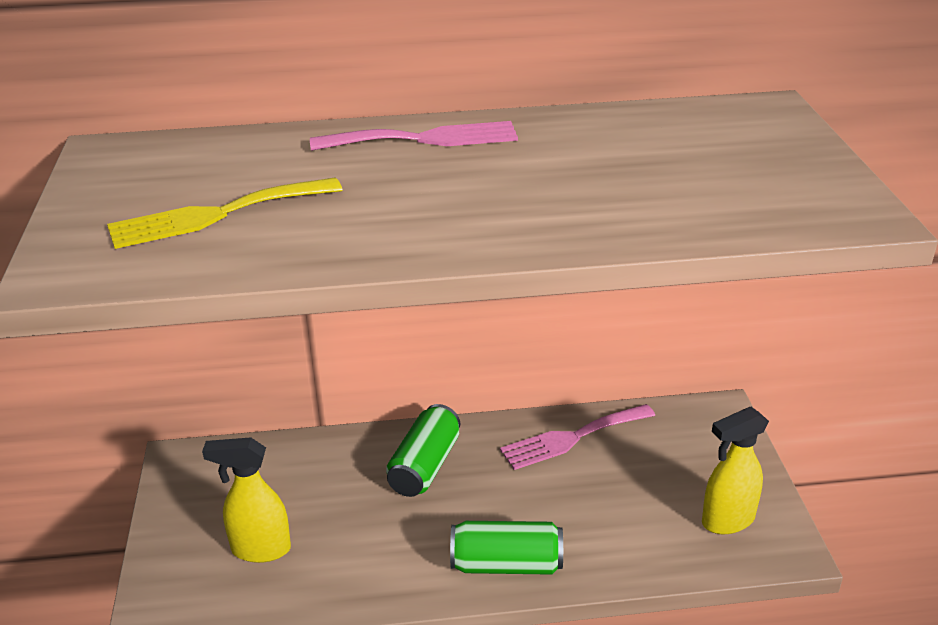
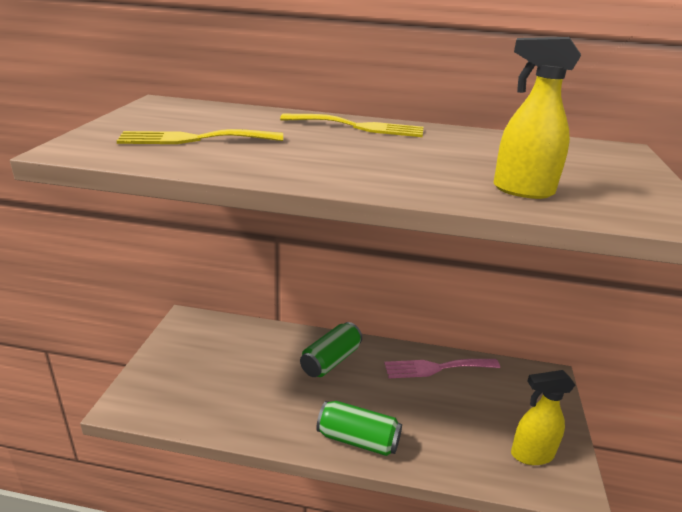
camera: 15 degrees right, 5 degrees down
(260, 549) = (204, 384): yellow spray bottle -> yellow spray bottle (522, 190)
(425, 139) = (359, 127): pink fork -> yellow fork

